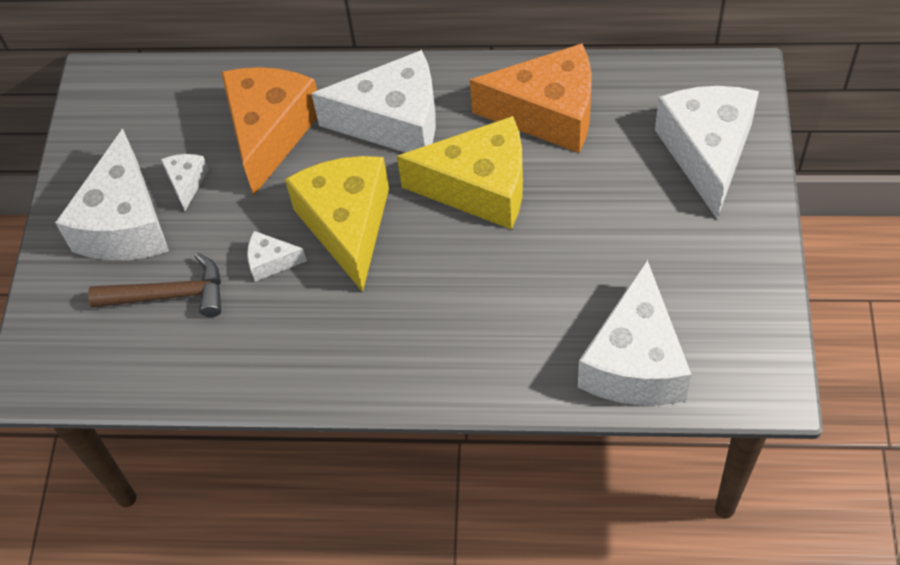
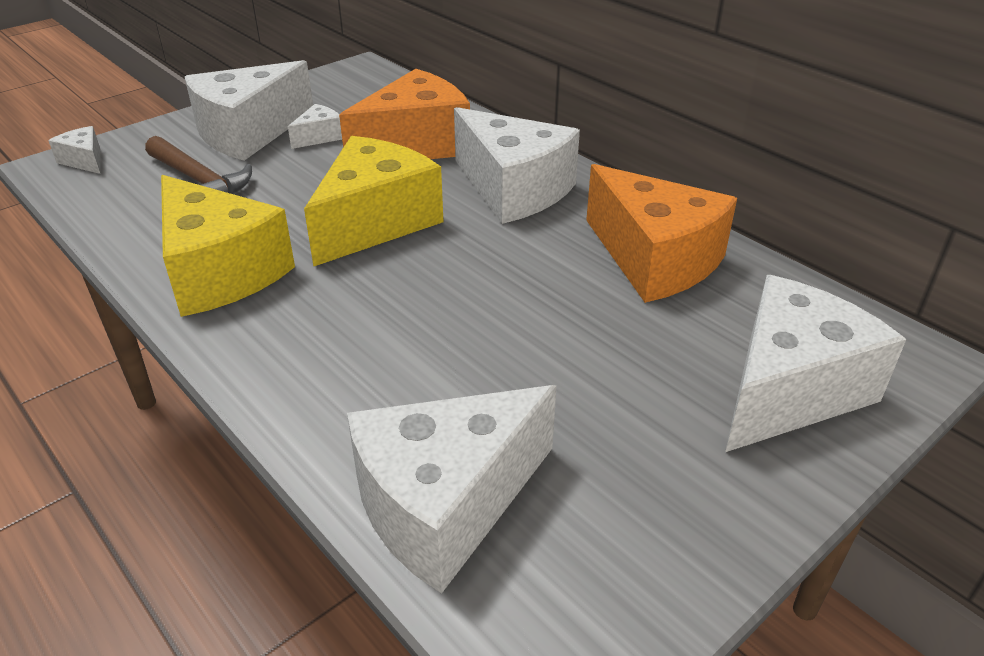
camera: 40 degrees right, 20 degrees down
(271, 262) = (289, 207): white cheese -> white cheese (85, 161)
(479, 187) = (515, 267): yellow cheese -> yellow cheese (220, 272)

